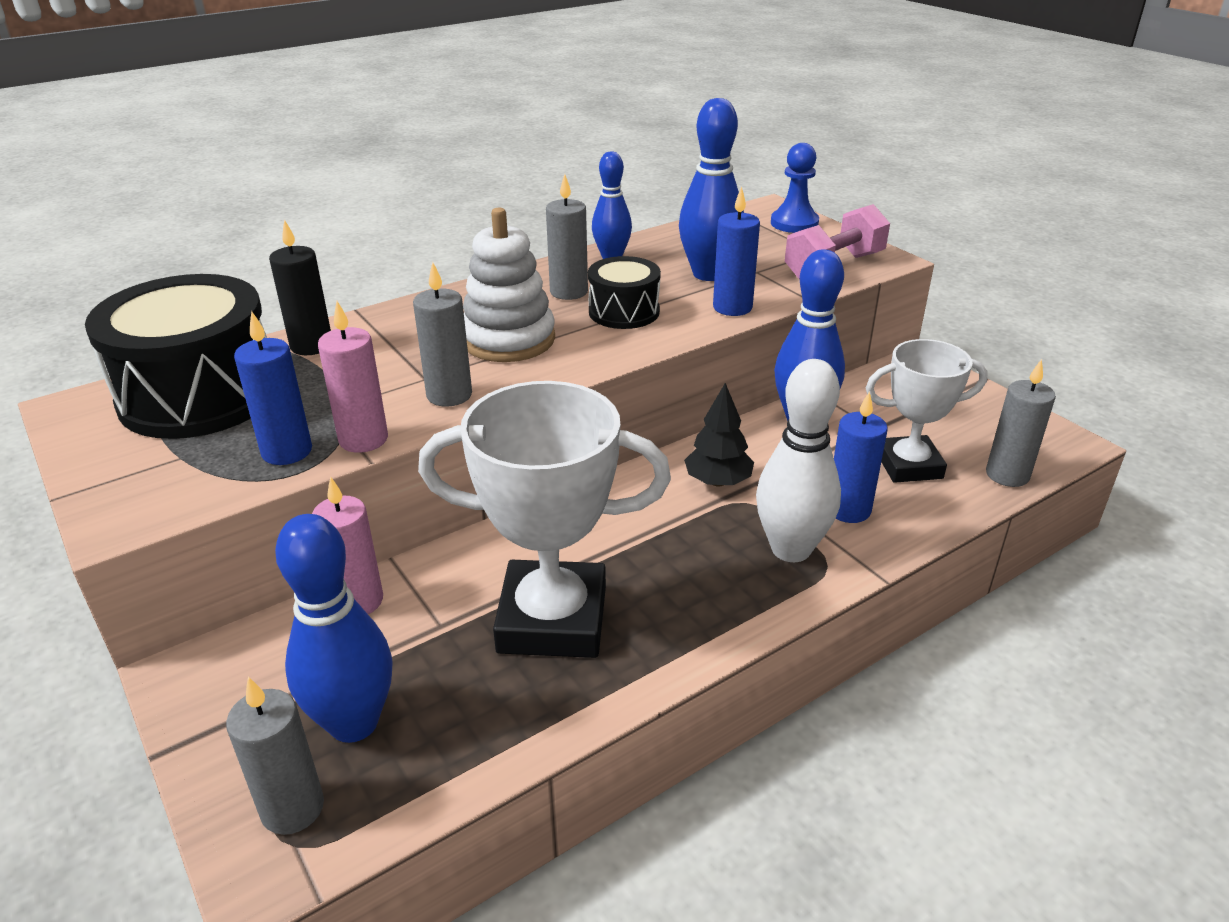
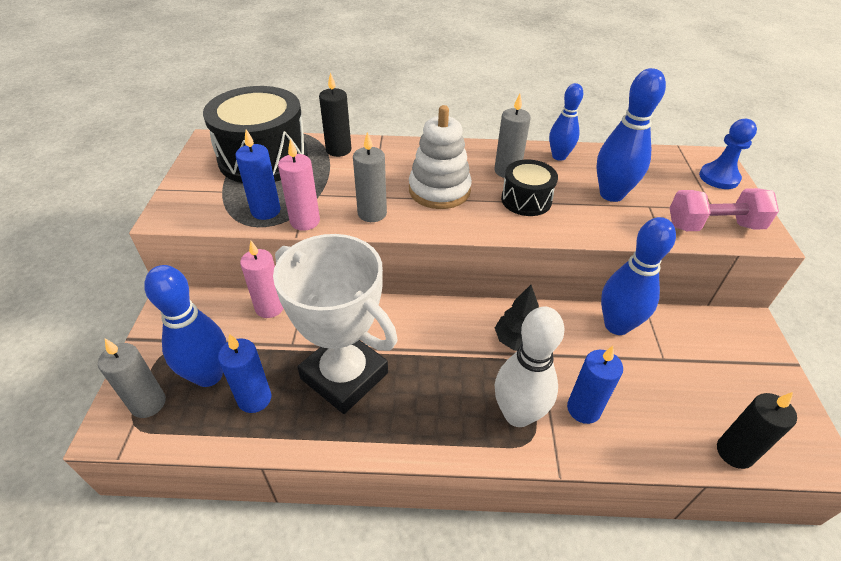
camera: 35 degrees right, 10 degrees up
(732, 307) = (601, 227): blue candle -> blue candle (254, 399)
(909, 466) = (661, 401): white trophy -> none
(1007, 475) = (734, 452): grey candle -> black candle

